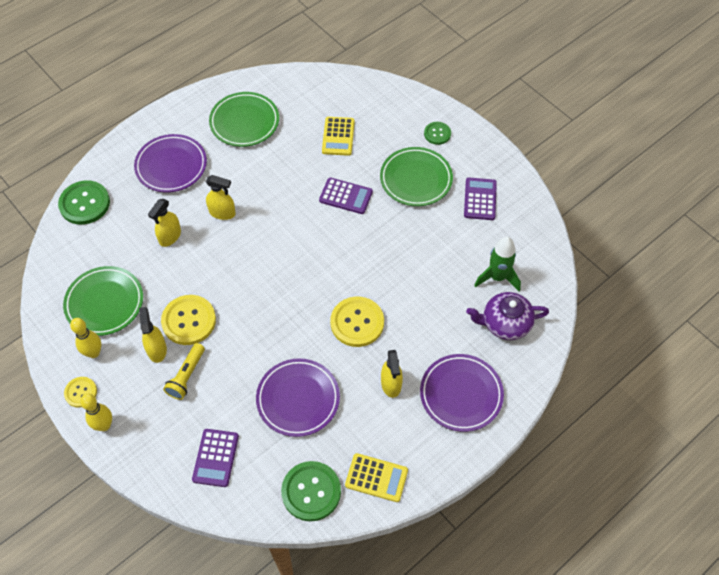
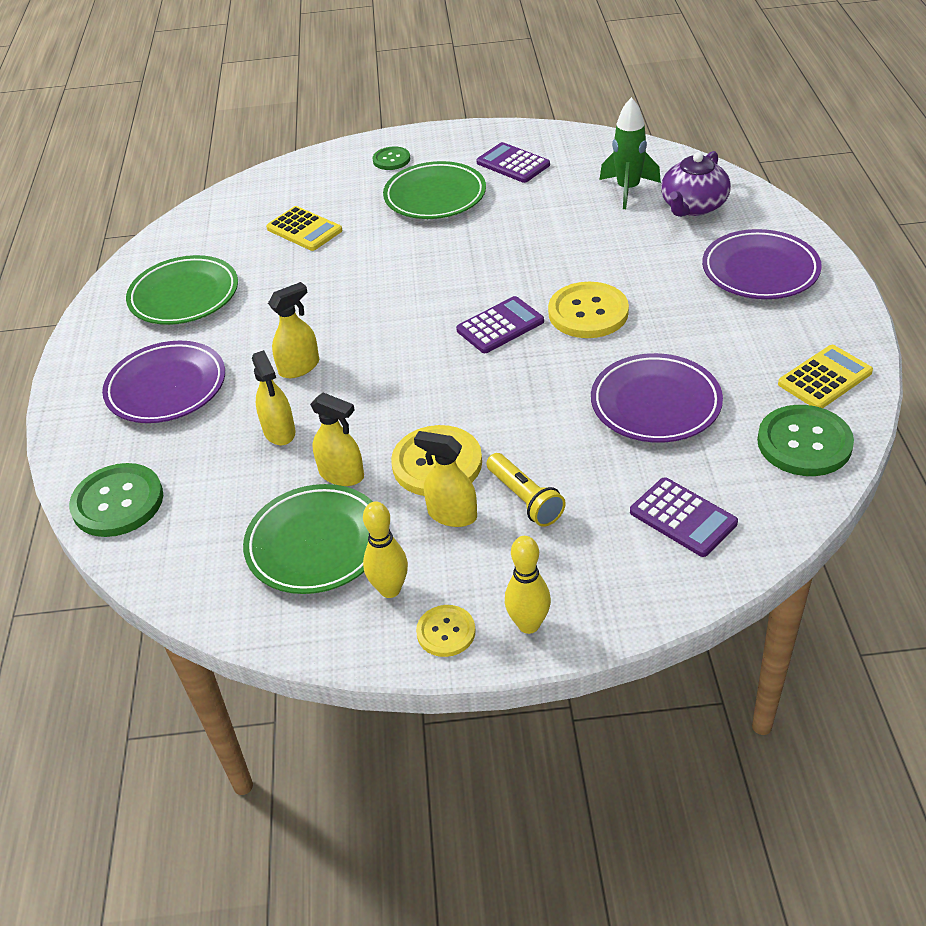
camera: 50 degrees left, 15 degrees down
(346, 196) = (397, 255): purple calculator -> purple calculator (500, 326)
(391, 384) = (700, 318): yellow spray bottle -> yellow spray bottle (341, 474)

